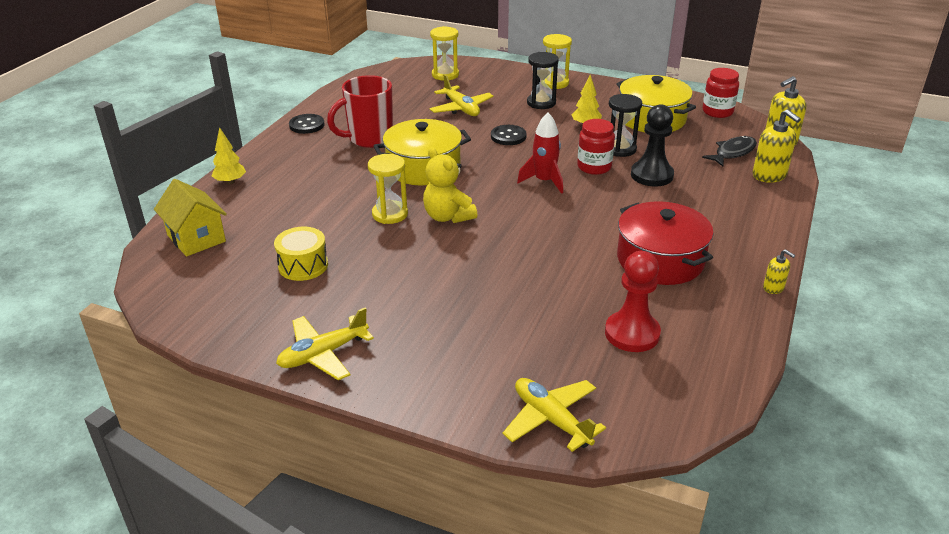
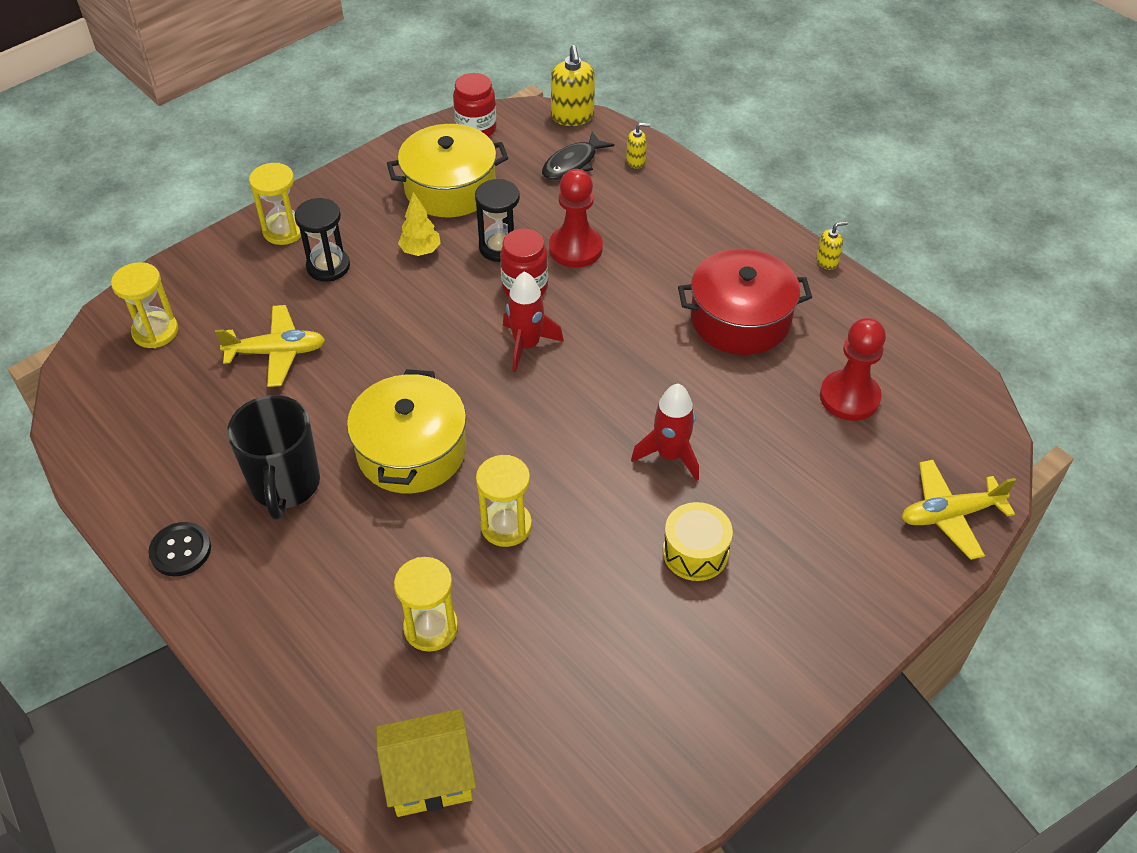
camera: 65 degrees left, 15 degrees up
(230, 182) = (291, 697): yellow tree -> none
(298, 210) = (431, 627): none -> yellow hourglass
(303, 265) = (573, 658): yellow drum -> yellow drum (695, 552)
(323, 354) = (768, 685): yellow plane -> none
(369, 139) = (285, 485): red mug -> black mug
(448, 216) = (549, 467): yellow teddy bear -> none
(497, 261) = (670, 455): none -> red rocket
(508, 136) = (393, 334): black button -> none
(651, 175) = (575, 248): black pawn -> red pawn
(733, 153) = (573, 163): black fish -> black fish turned 120 degrees counterclockwise
(769, 175) = (636, 161): yellow soap dispenser -> yellow soap dispenser, size x0.54

